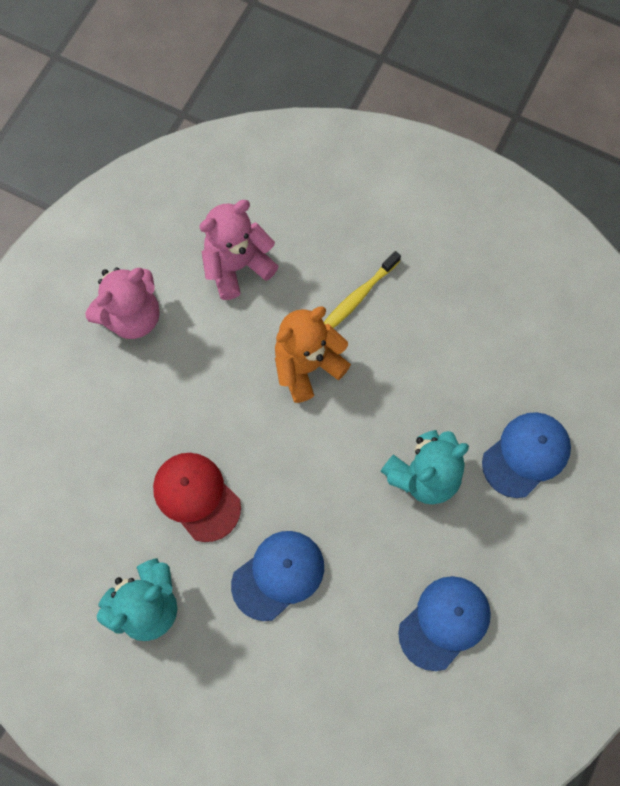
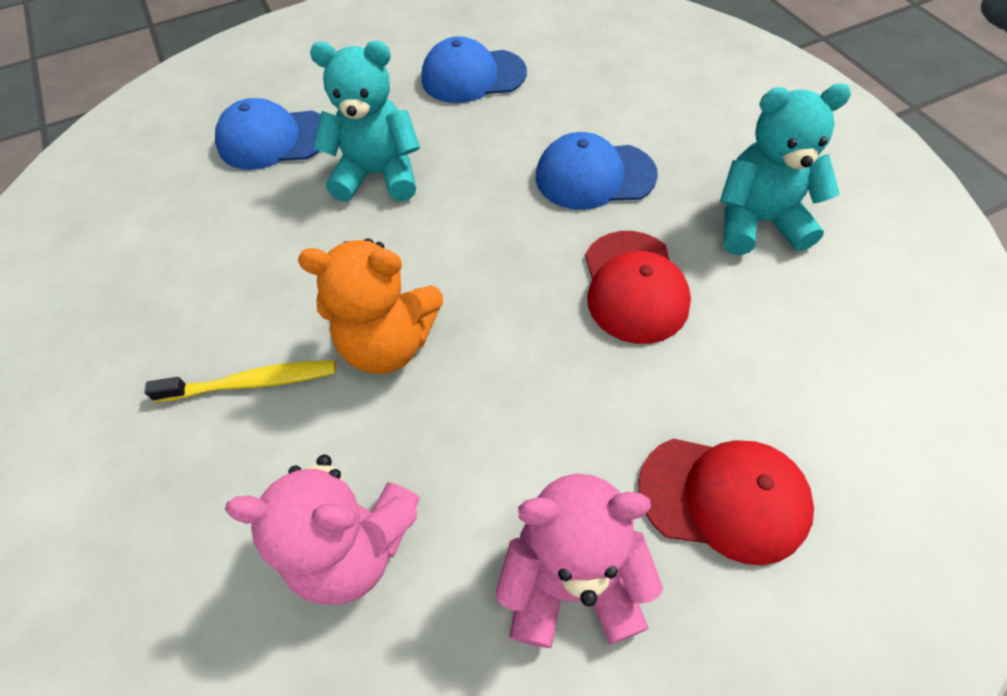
camera: 140 degrees left, 15 degrees down
(83, 399) = (724, 497): none -> red cap

